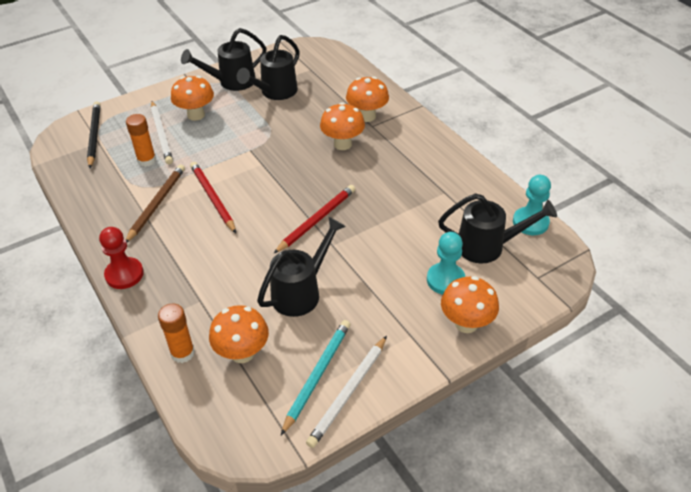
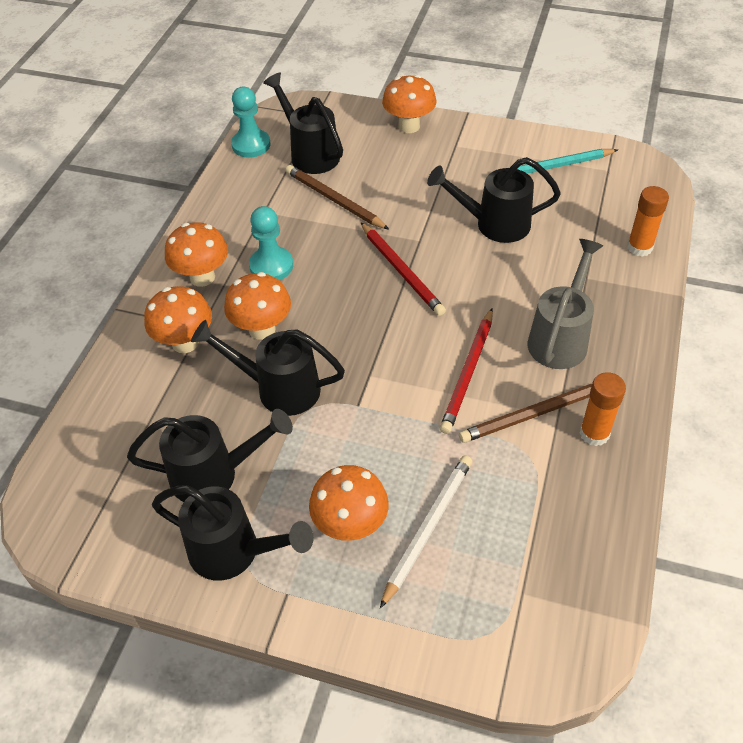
camera: 130 degrees left, 5 degrees up
(94, 136) = (517, 613): black pencil -> none
(124, 274) = (637, 354): red pawn -> none
(147, 160) = (487, 495): orange glue stick -> orange glue stick (594, 433)
(180, 250) = (560, 338): none -> grey watering can
(242, 353) = (591, 215): orange mushroom -> orange mushroom (202, 277)
(295, 131) = (279, 389): none -> black watering can
(316, 220) = (402, 271): red pencil -> red pencil turned 120 degrees counterclockwise
(348, 393) = (542, 145): white pencil -> none
(419, 229) = (334, 200): none -> brown pencil
(445, 280) = (377, 156): turquoise pawn -> turquoise pawn (271, 266)

